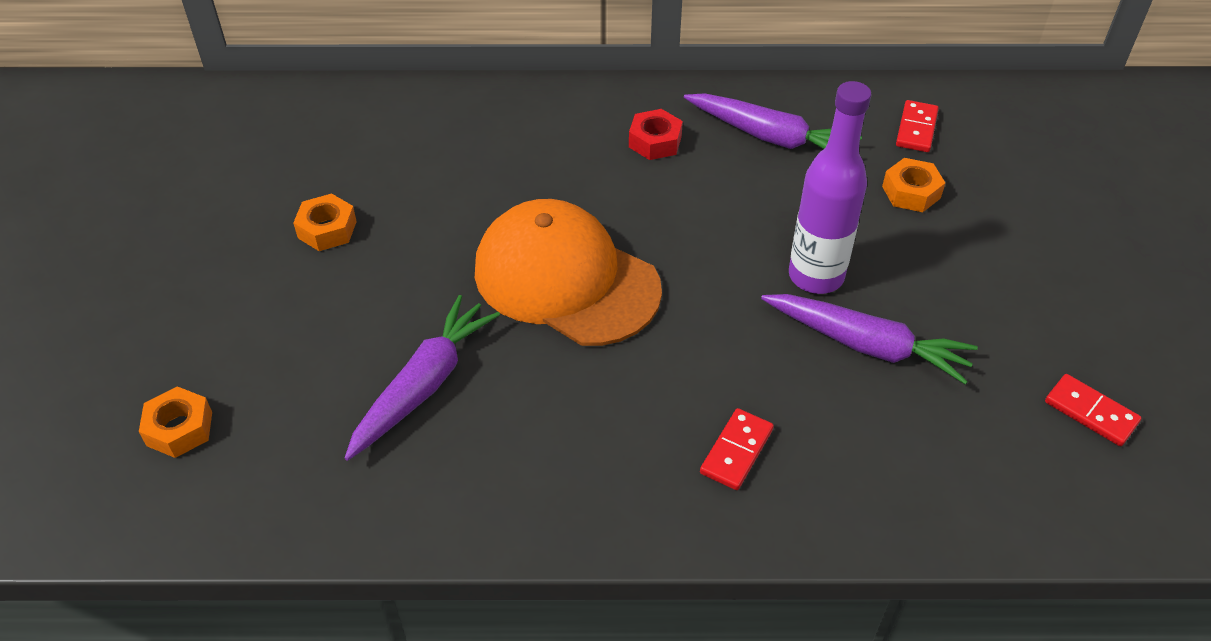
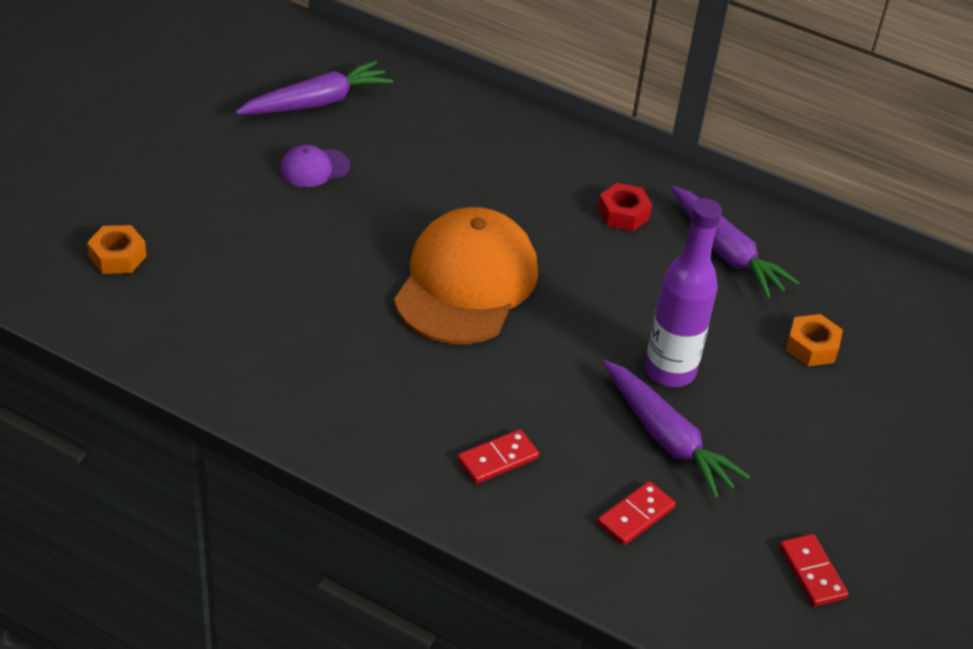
camera: 25 degrees right, 5 degrees down
(327, 229) = (314, 168): orange nut -> purple cap
(424, 385) = (303, 306): purple carrot -> purple carrot (316, 102)
(566, 279) = (466, 283): orange cap -> orange cap turned 45 degrees clockwise
(916, 129) = (864, 301): red domino -> red domino (636, 516)

